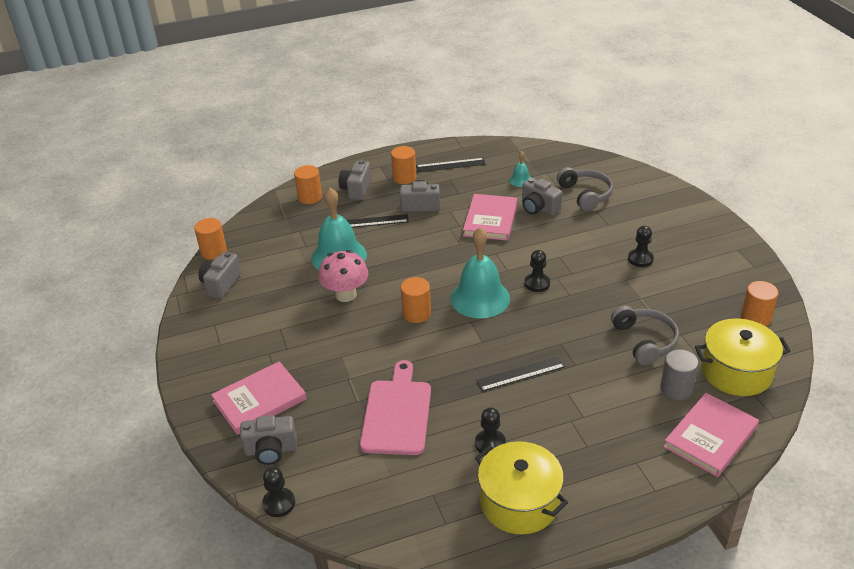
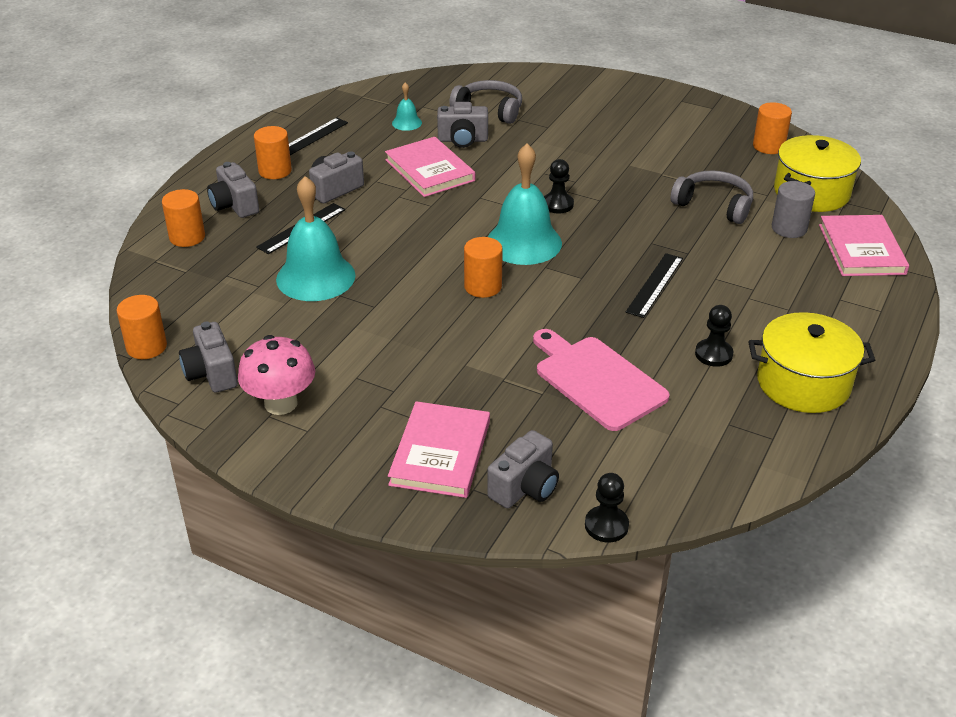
camera: 45 degrees left, 0 degrees up
(345, 294) = (381, 308): pink mushroom -> pink mushroom (281, 403)
(640, 259) = (616, 142): black pawn -> none

